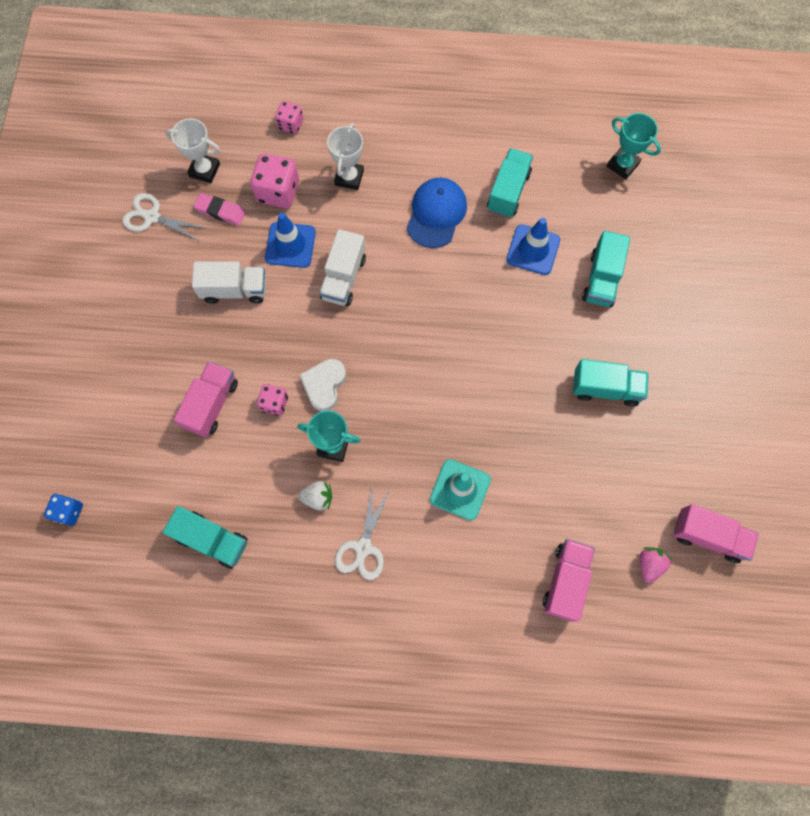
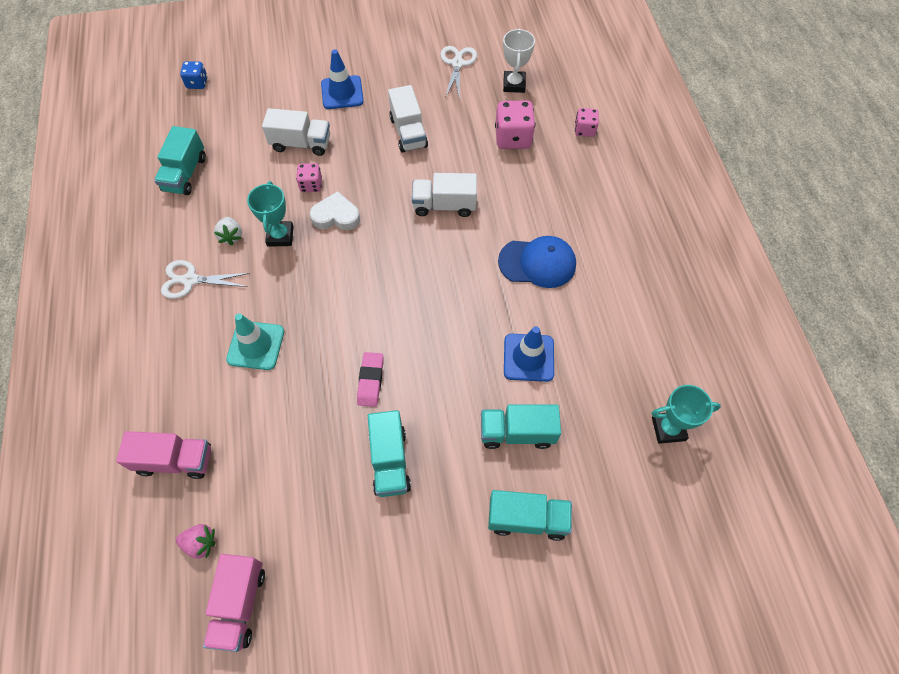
camera: 75 degrees right, 10 degrees down
(211, 404) = (301, 144): pink truck -> white truck
(220, 211) = (479, 104): pink eraser -> pink eraser (370, 381)
(290, 245) = (464, 159): blue traffic cone -> blue traffic cone (342, 93)
(349, 177) = (548, 185): white trophy -> none
(508, 191) = (587, 320): turquoise truck -> turquoise truck (527, 519)
(622, 165) = (668, 428): turquoise trophy -> turquoise trophy turned 60 degrees clockwise

